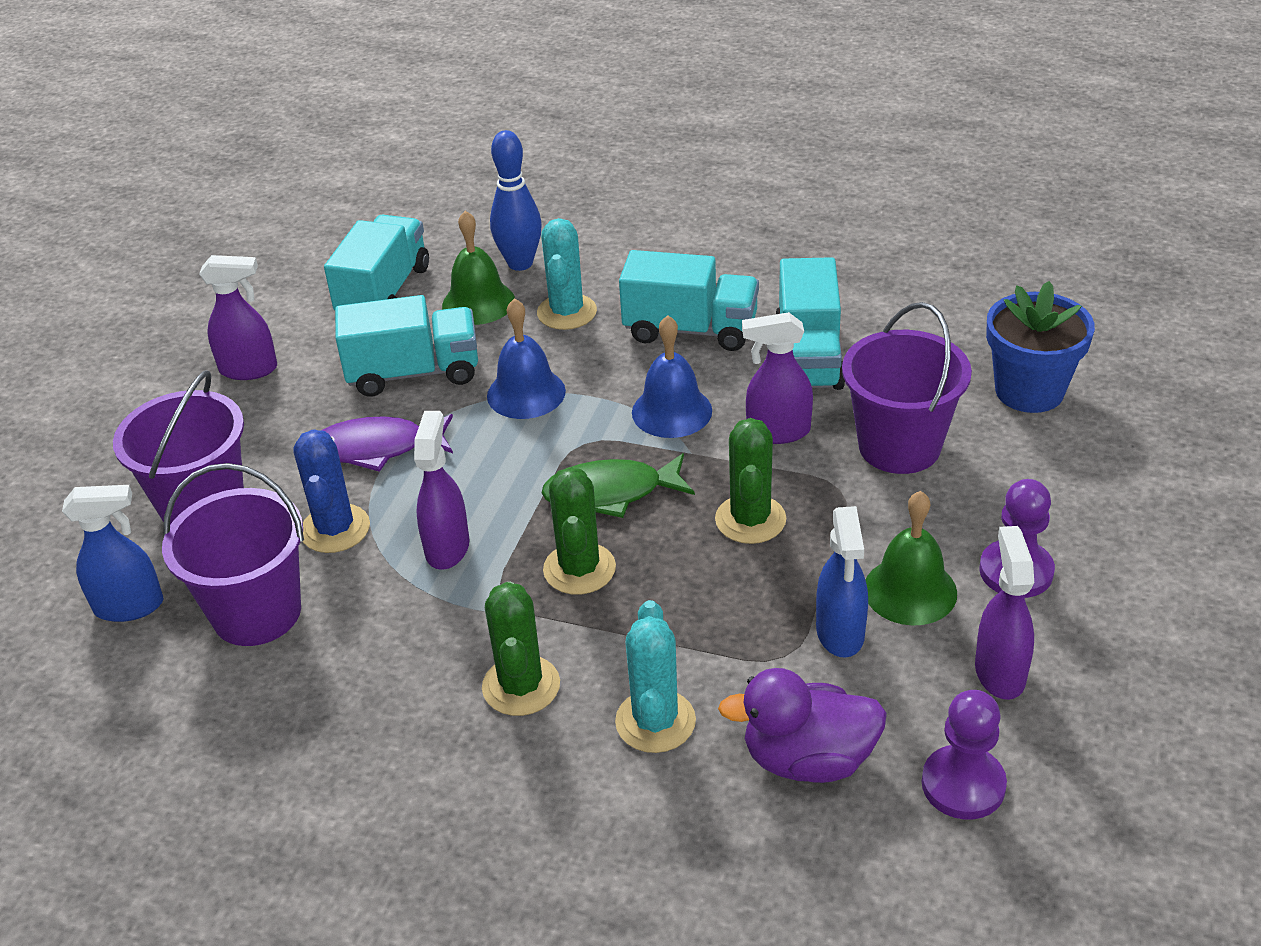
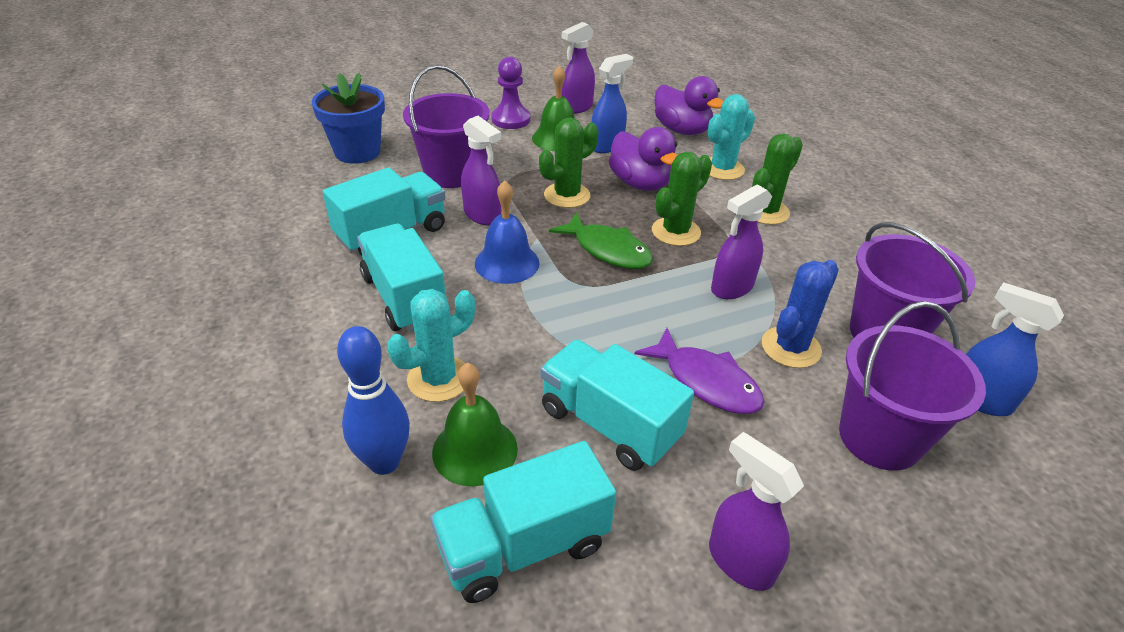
camera: 135 degrees left, 0 degrees up
(526, 393) = (561, 340): blue bell -> none
(708, 604) = (640, 183): none -> purple duck
(963, 785) = (643, 100): purple pawn -> none

